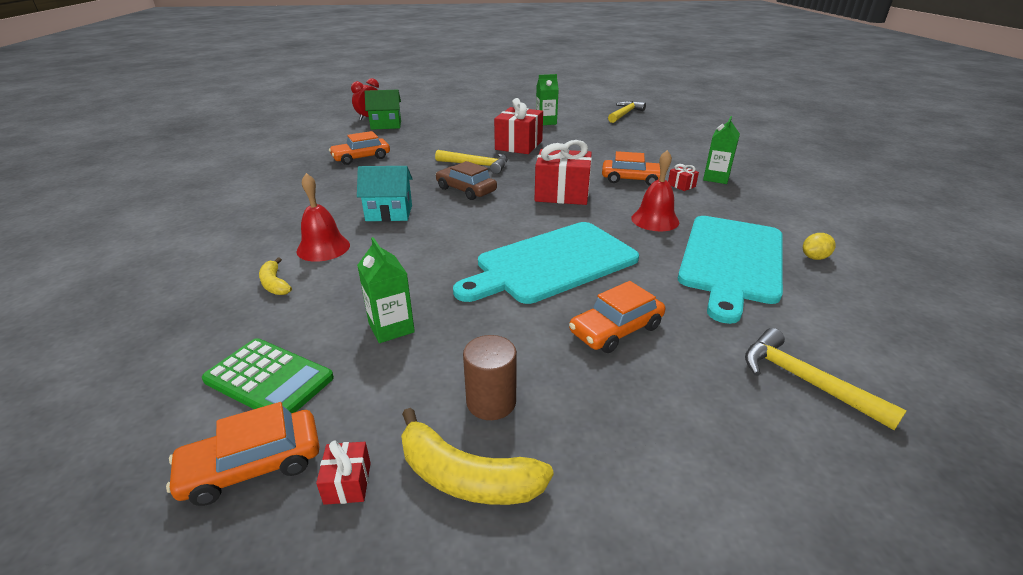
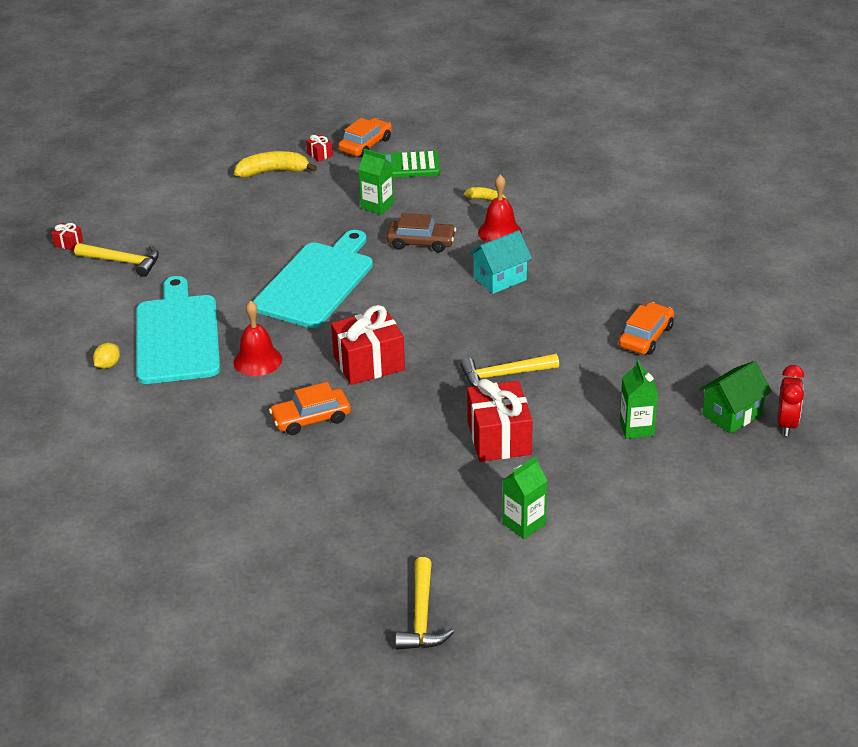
camera: 150 degrees right, 5 degrees up
(466, 190) = (468, 332): brown car -> brown car (421, 242)
(491, 402) = (286, 196): brown cylinder -> none
(616, 329) = (242, 252): orange car -> none
(681, 185) = (251, 428): red gift -> red gift (68, 243)
(716, 178) = (215, 460): green carton -> green carton (636, 428)

